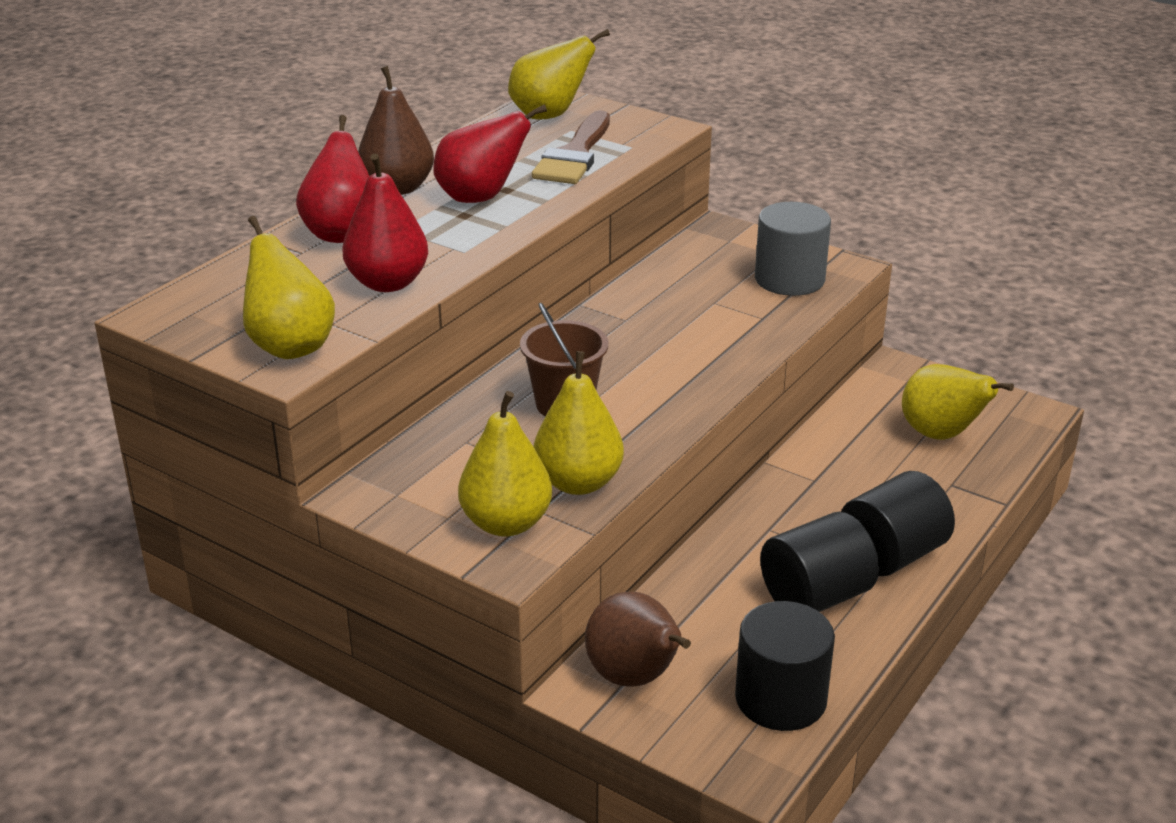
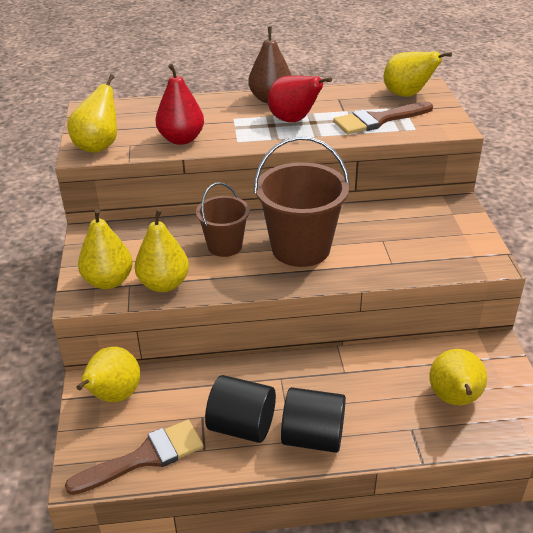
camera: 50 degrees right, 5 degrees up
(342, 233) = (210, 108): red pear -> none
(635, 678) = (113, 396): brown pear -> yellow pear
(650, 357) = (300, 248): none -> brown bucket
(780, 699) = (145, 457): black cylinder -> brown brush
(789, 279) = (445, 252): grey cylinder -> none

